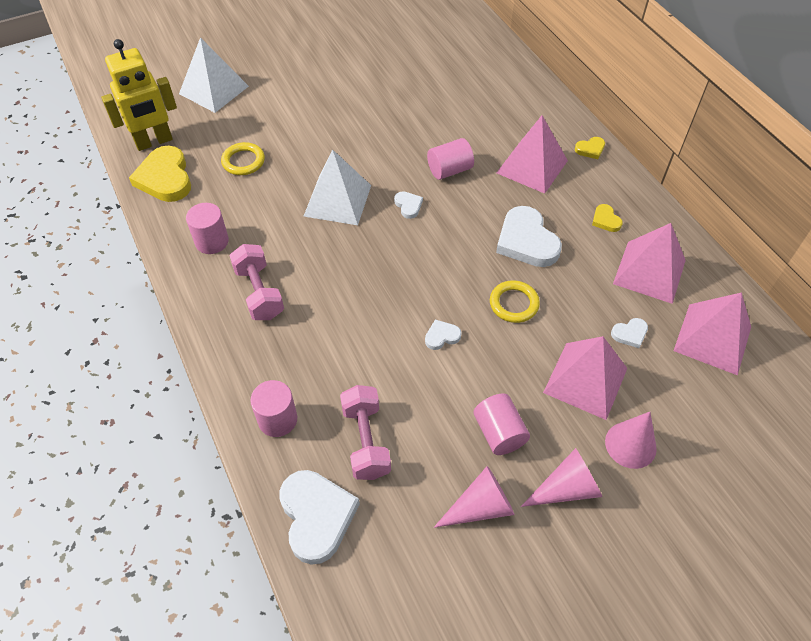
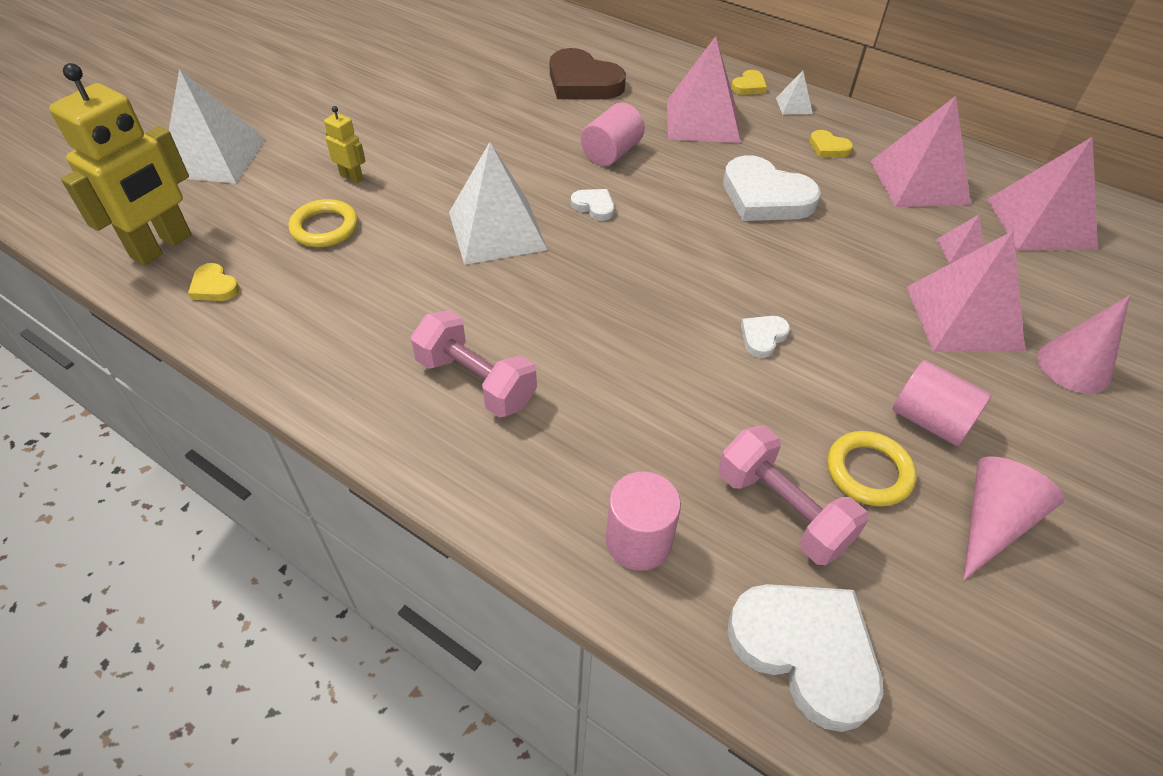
camera: 30 degrees left, 5 degrees down
(165, 178) = (214, 286): yellow heart -> yellow heart, size x0.47
(212, 241) = (351, 343): pink cylinder -> none
(280, 131) = (352, 177): none -> yellow robot
(473, 107) = (583, 82): none -> brown heart
(514, 304) = (812, 267): yellow ring -> yellow ring (868, 472)
(566, 488) = (1060, 449): pink cone -> none
(610, 177) = (794, 105): none -> white pyramid
(630, 334) = (960, 250): white heart -> pink pyramid

